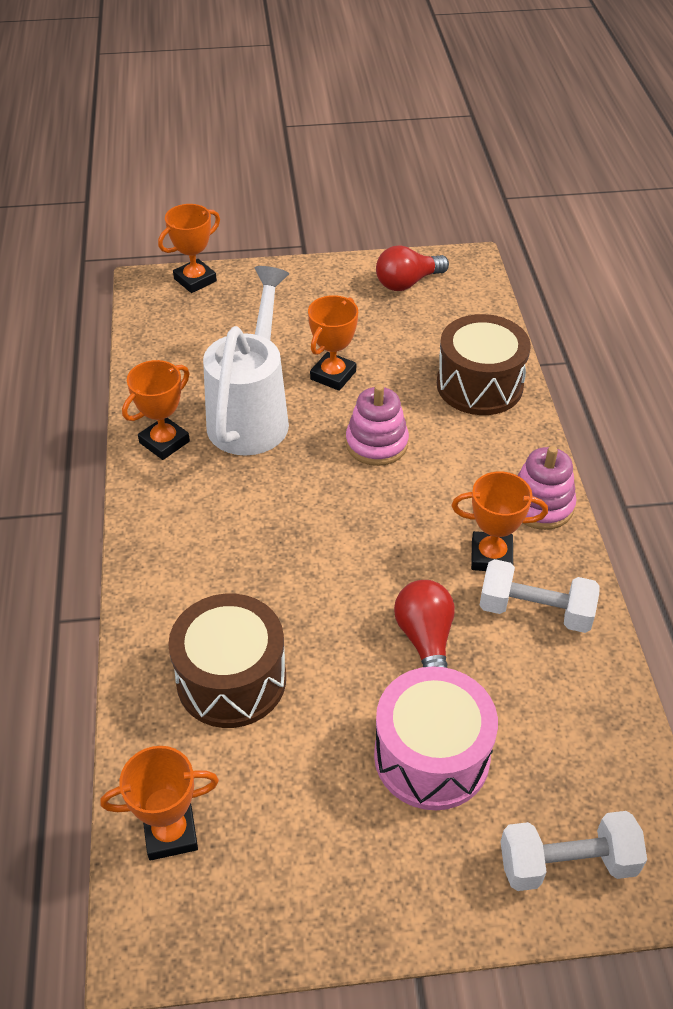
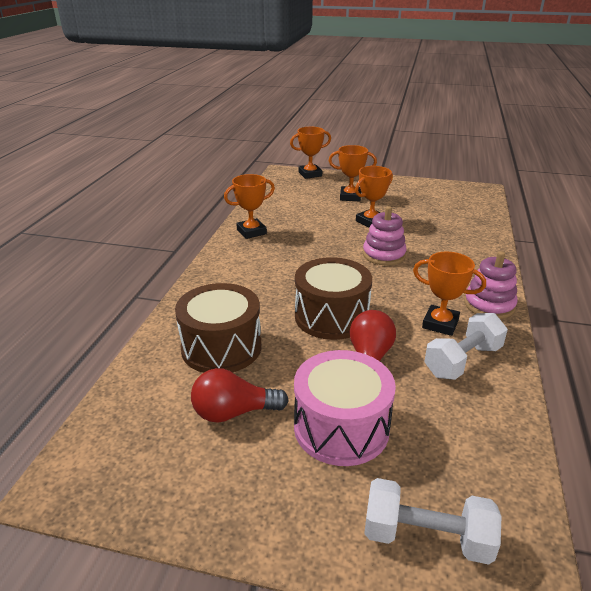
camera: 20 degrees right, 15 degrees down
(170, 833) = (125, 421): orange trophy -> orange trophy (350, 197)
(252, 414) = (311, 229): white watering can -> none
(407, 283) = (438, 192): red light bulb -> red light bulb (234, 412)
(479, 385) = (467, 241): brown drum -> brown drum (331, 317)
(535, 611) = (462, 361): white dumbbell -> white dumbbell turned 75 degrees counterclockwise

